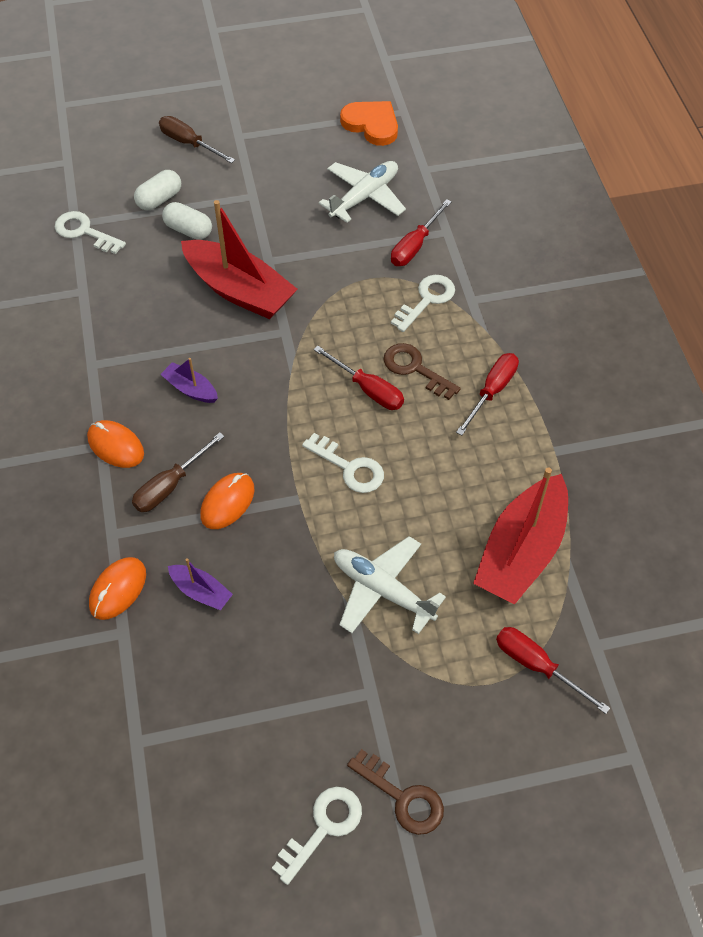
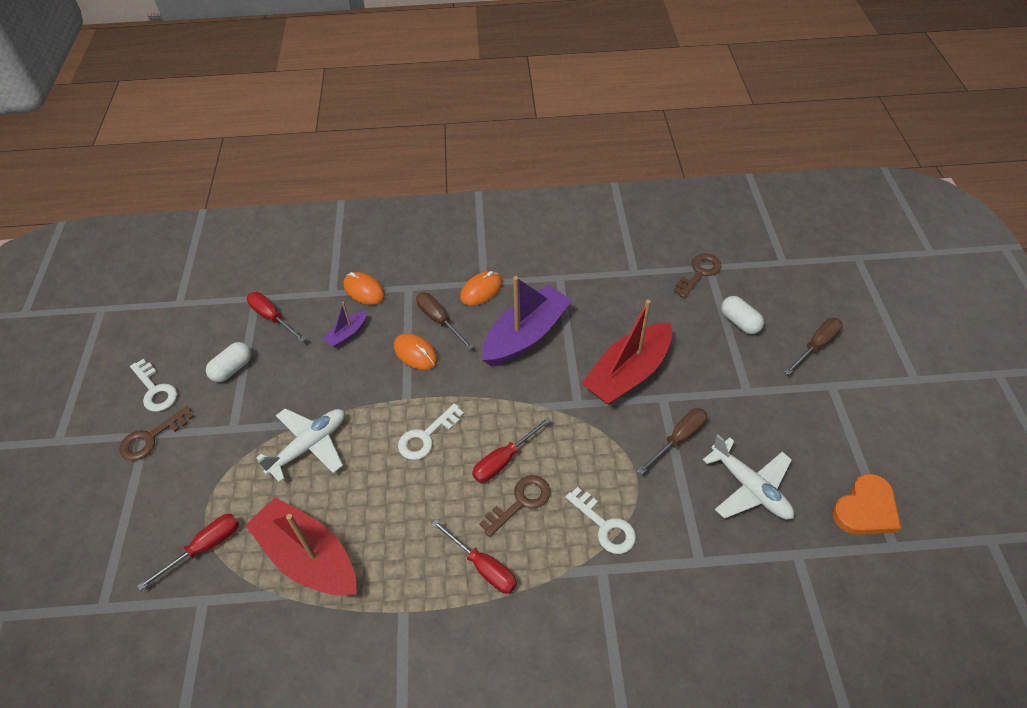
camera: 100 degrees right, 5 degrees down
(84, 232) = (699, 273): white key -> brown key
(188, 230) = (701, 341): white capsule -> white capsule (232, 369)
(191, 389) = (526, 335): purple boat -> purple boat, size x2.16
(318, 247) = (678, 439): none -> brown screwdriver
(415, 246) = (679, 526): red screwdriver -> red screwdriver (272, 317)

